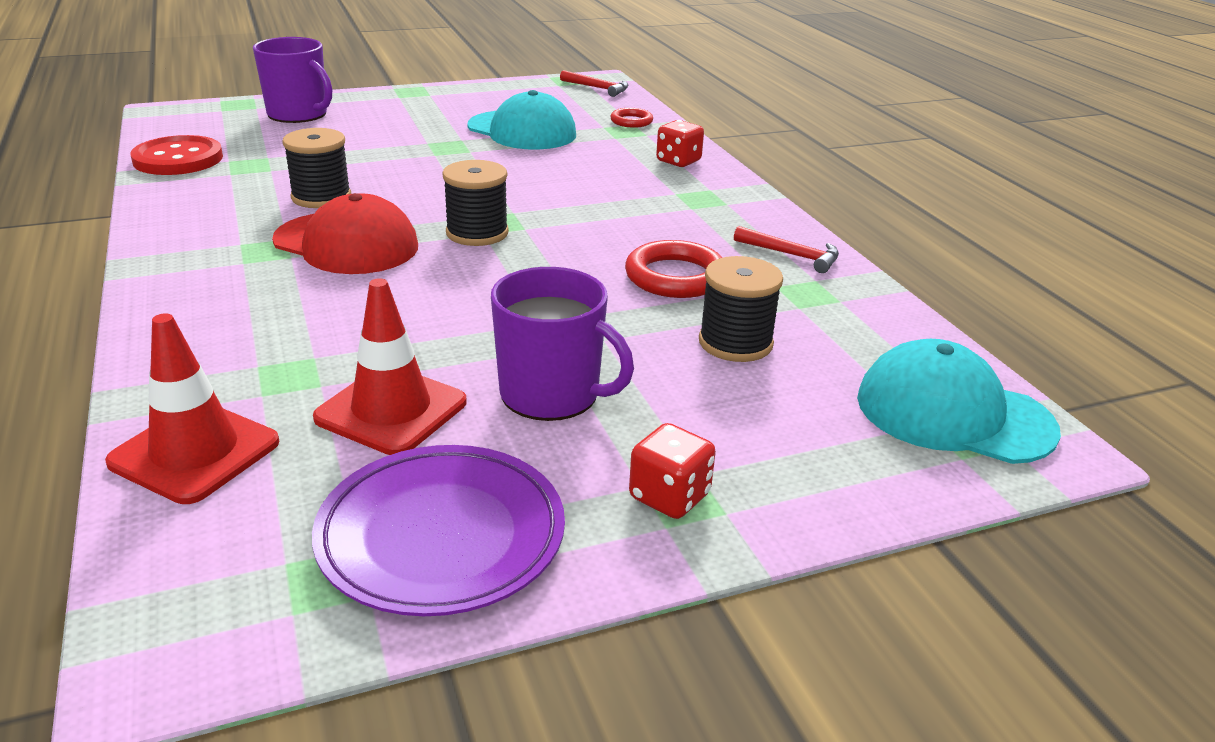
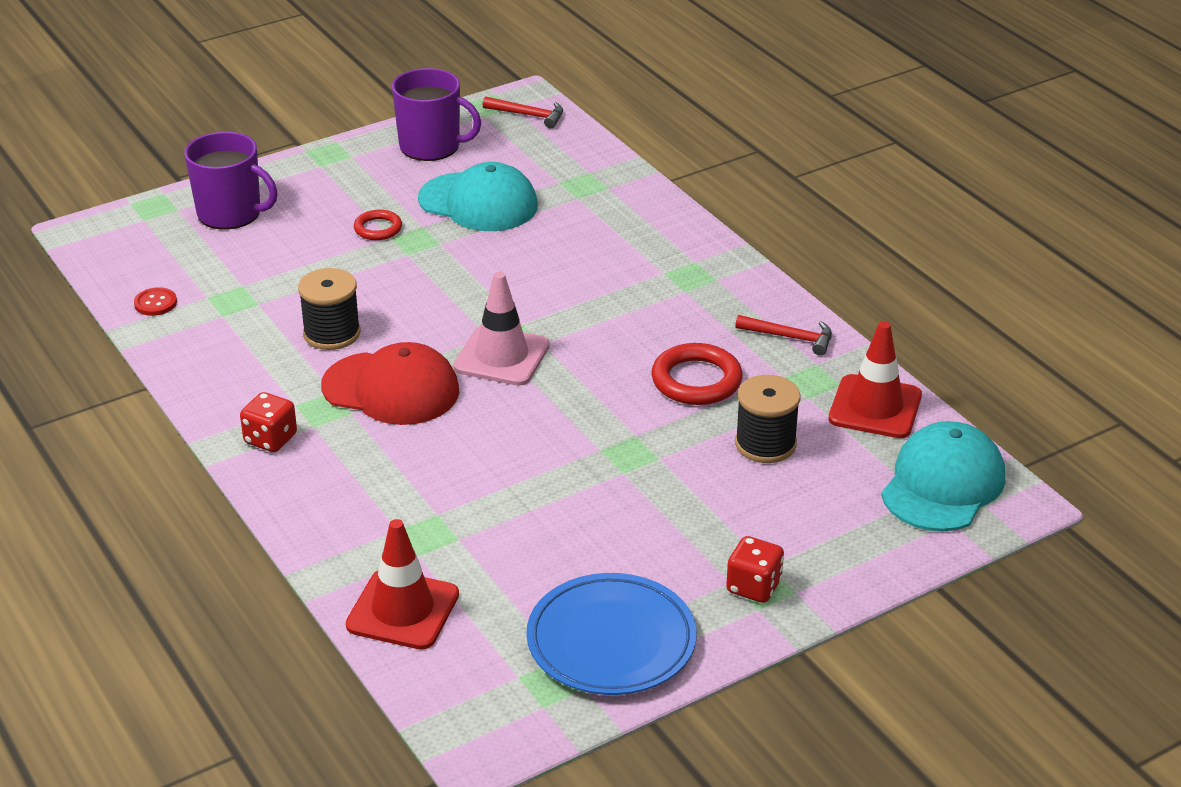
camera: 10 degrees left, 5 degrees up
(178, 159) = (155, 303): red button -> red button, size x0.48
(391, 410) = (525, 551): red traffic cone -> red traffic cone (875, 407)
(441, 536) = (611, 641): purple plate -> blue plate
(477, 233) = (501, 356): black spool -> pink traffic cone
(552, 394) = (639, 517): purple mug -> purple mug (431, 146)
(631, 121) = (585, 168): red ring -> red ring (378, 228)
(678, 161) = (653, 225): red dice -> red dice (270, 439)
(953, 414) = (943, 484): turquoise cap -> turquoise cap turned 105 degrees clockwise

